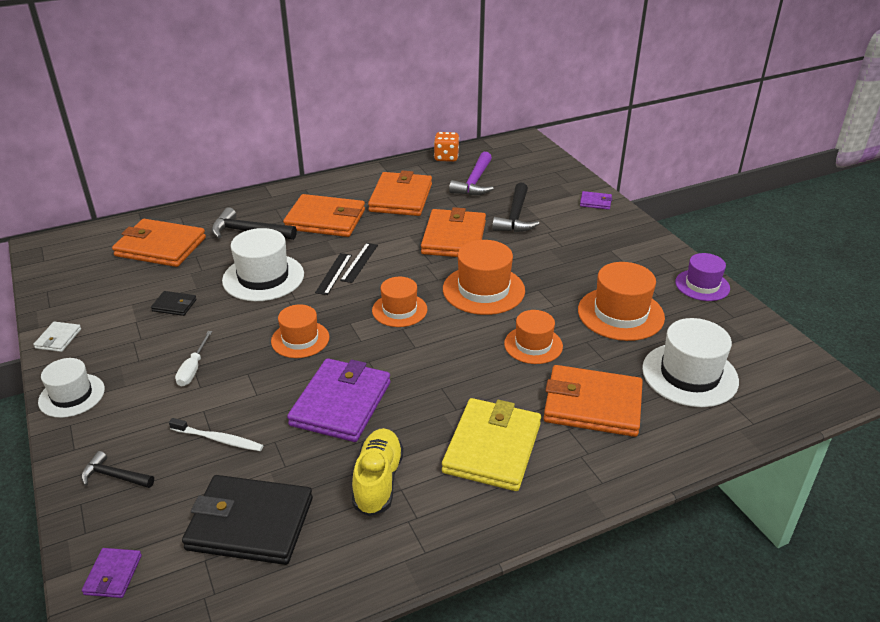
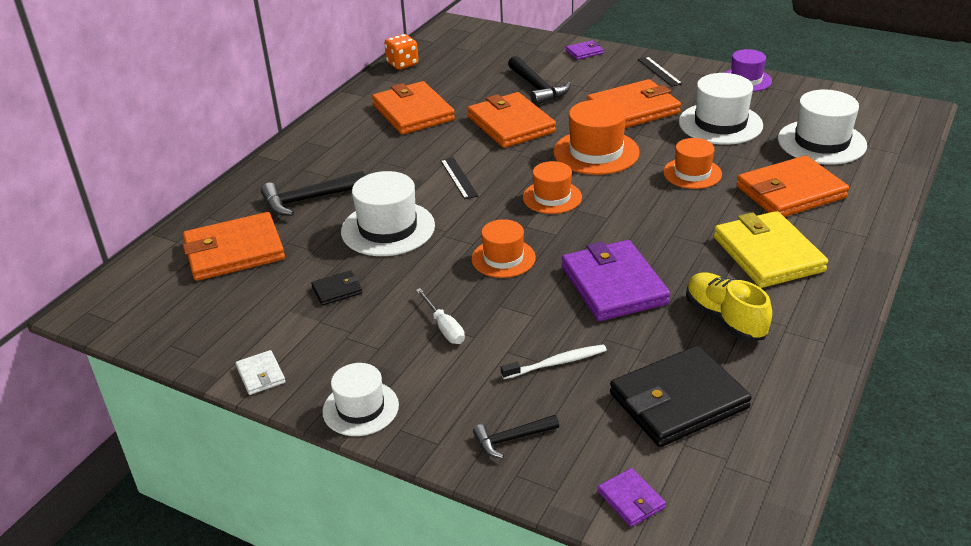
camera: 35 degrees left, 0 degrees up
(325, 220) = (369, 158): orange wallet -> orange wallet (633, 109)
(334, 273) = (449, 196): black ruler -> black ruler (659, 71)
(474, 182) = (460, 74): purple hammer -> none
(620, 314) = (720, 124): orange hat -> white hat

